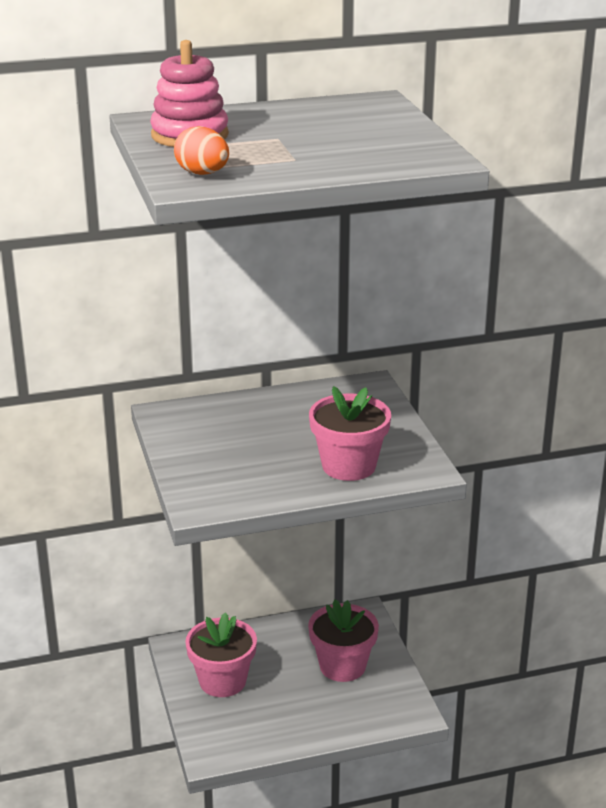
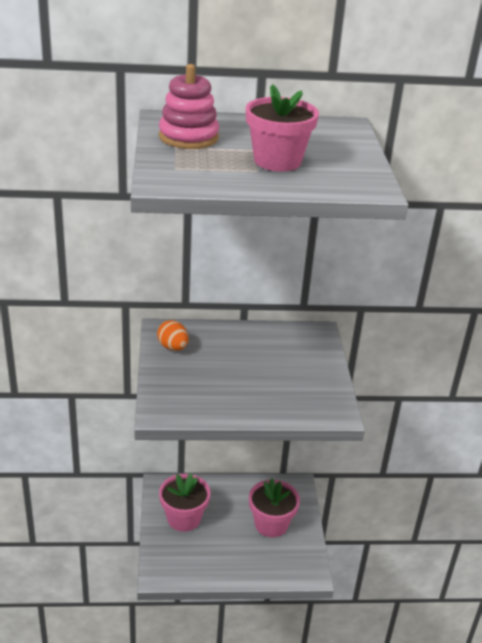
camera: 10 degrees right, 5 degrees up
(202, 174) = (180, 174): orange egg -> orange egg (173, 347)
(348, 466) = (280, 399): pink flower pot -> pink flower pot (277, 161)

